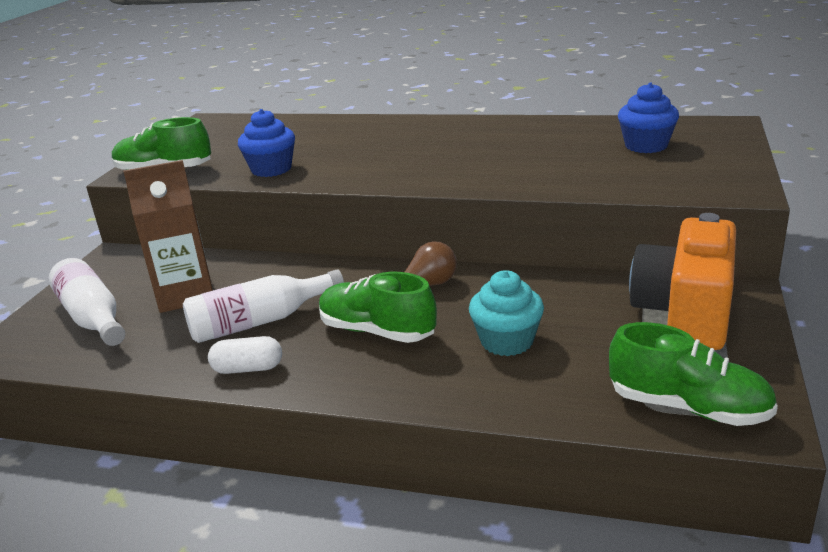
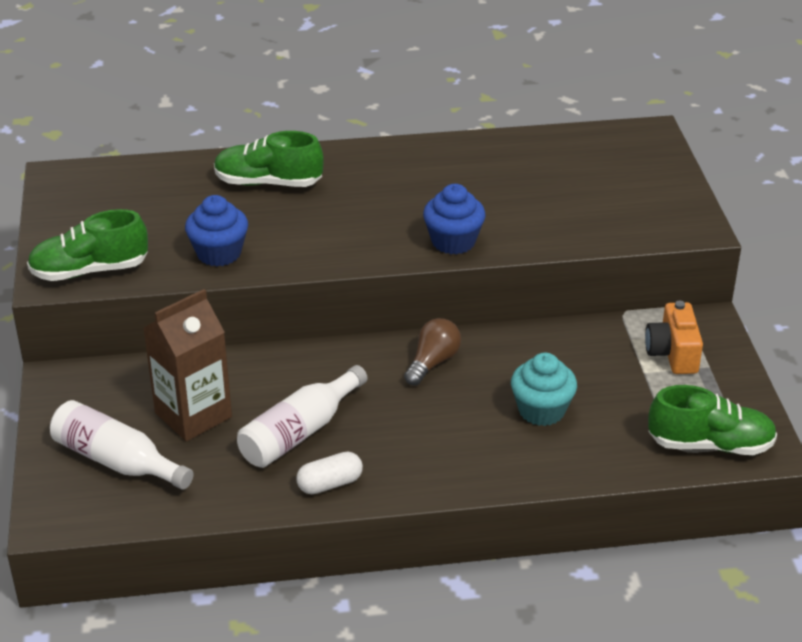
camera: 25 degrees left, 10 degrees up
(377, 331) = (421, 422): green shoe -> green shoe (268, 183)
(646, 146) = (587, 174): blue cupcake -> blue cupcake (453, 241)
(685, 313) = (672, 353): orange camera -> orange camera, size x0.59

